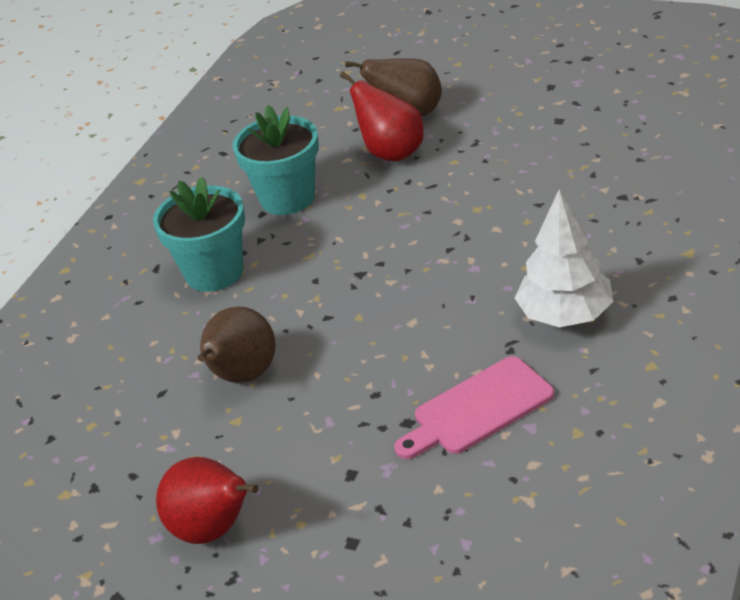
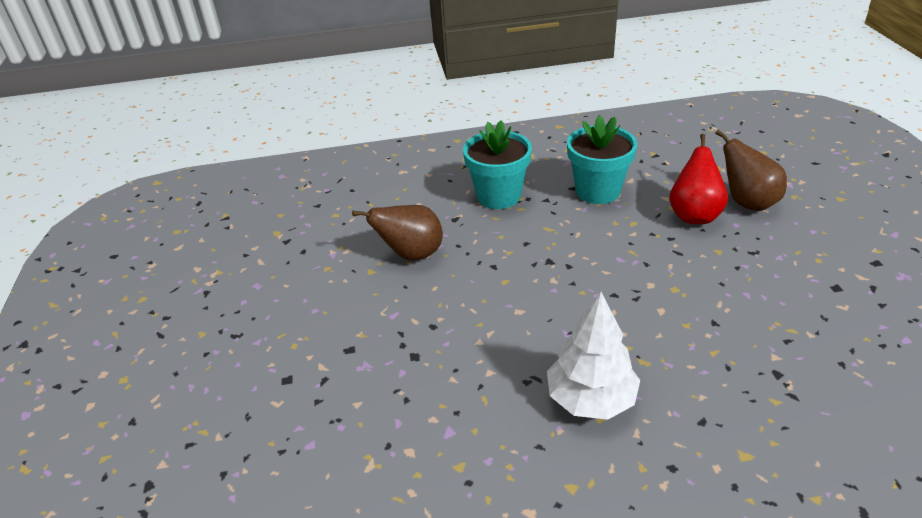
camera: 55 degrees right, 0 degrees up
(214, 529) = (272, 307): red pear -> none
(478, 409) = (450, 390): pink cutting board -> none

